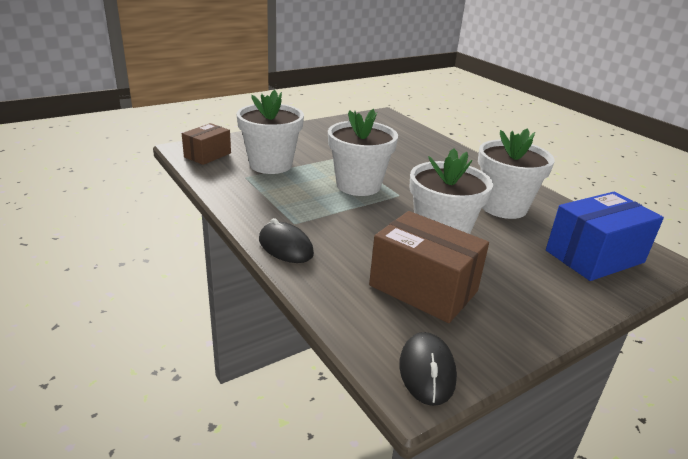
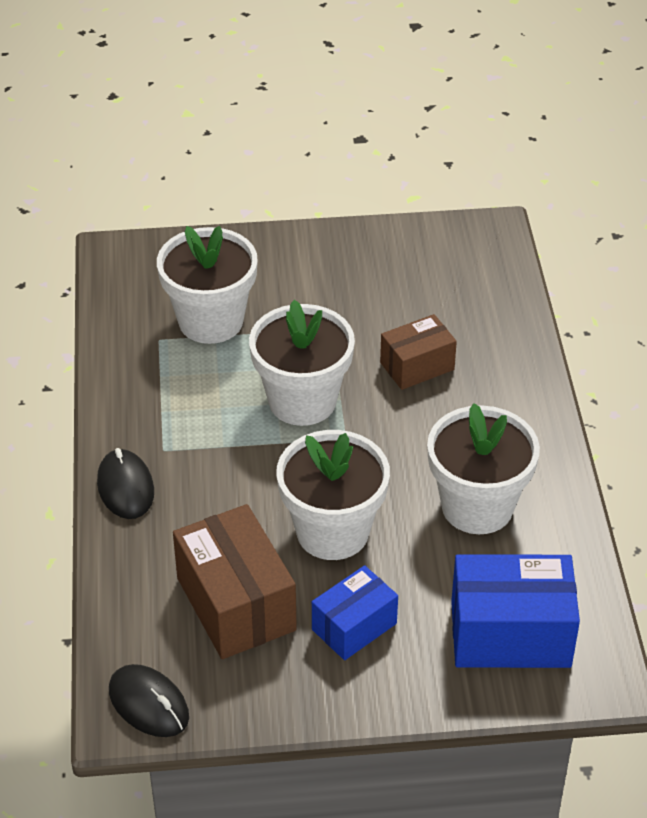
camera: 30 degrees right, 15 degrees up
(207, 155) = (136, 276): brown box -> brown box (417, 366)
(427, 371) = (149, 704): black mouse -> black mouse turned 75 degrees counterclockwise
(508, 278) = (354, 626): none -> blue box

